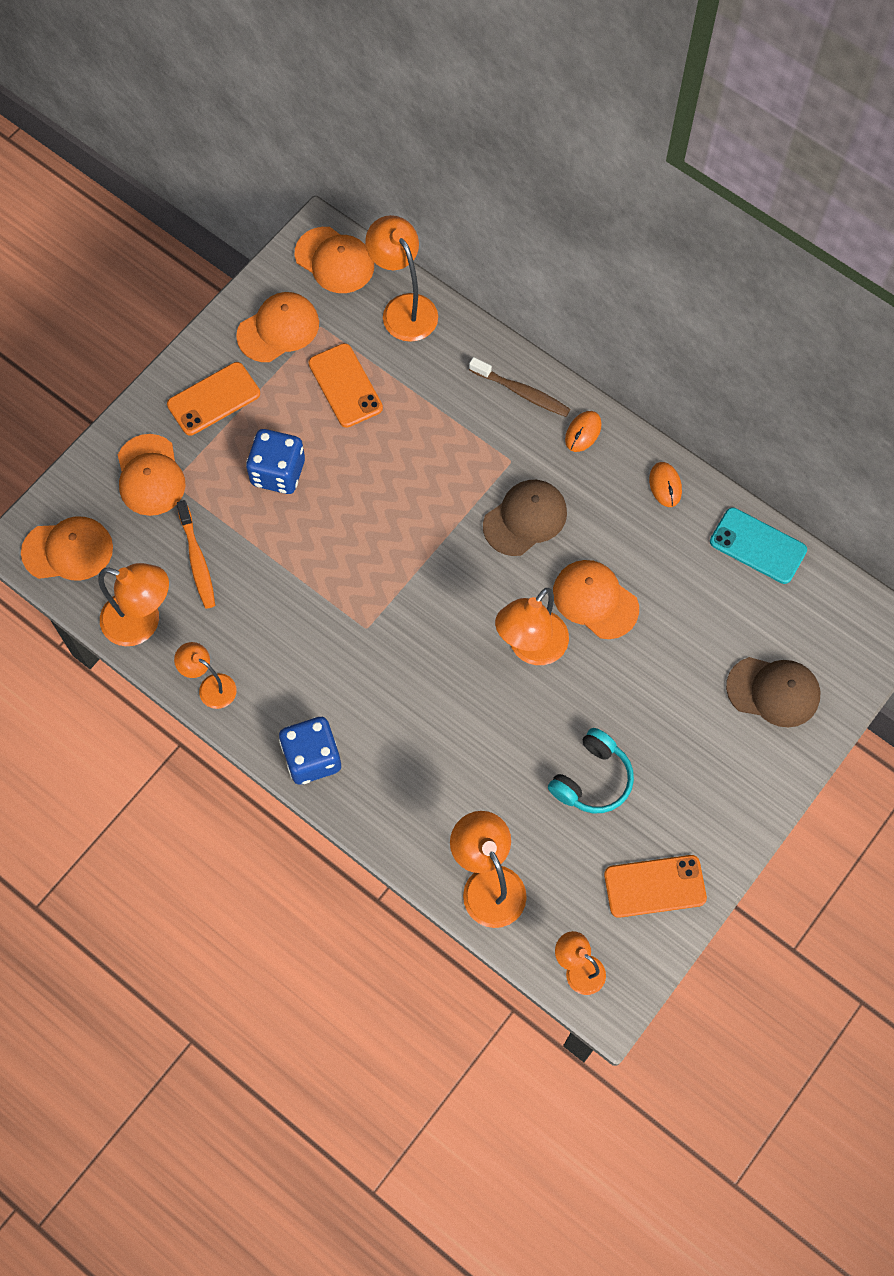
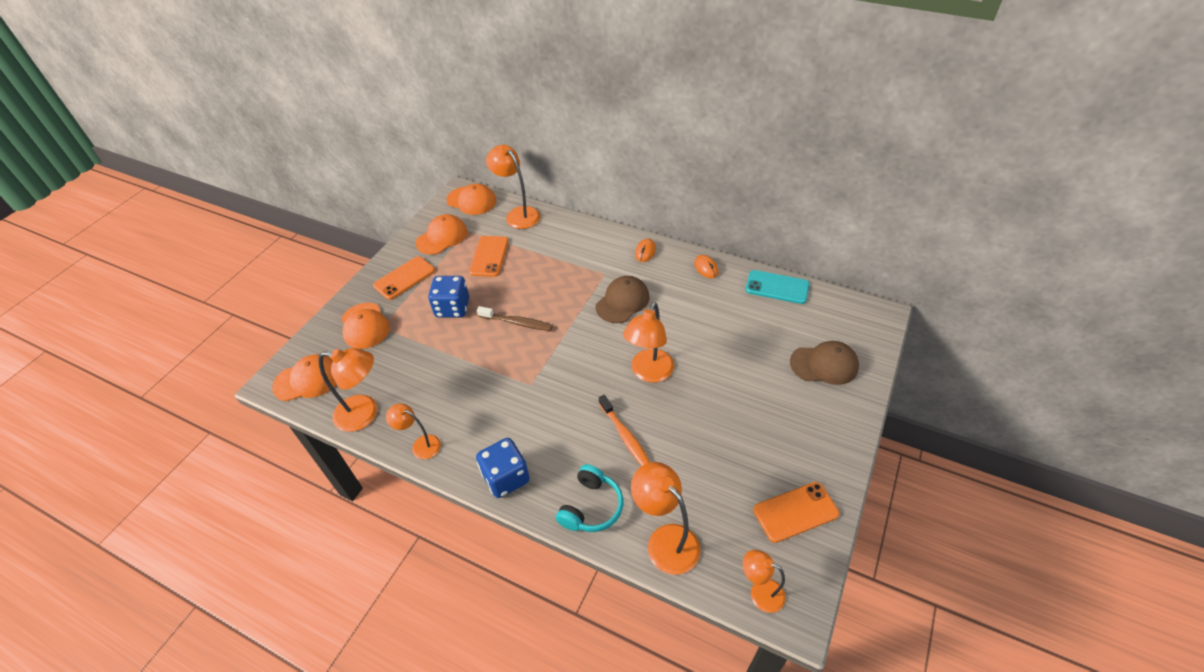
camera: 10 degrees left, 20 degrees down
(197, 560) = (402, 368): orange toothbrush -> orange toothbrush (625, 436)
(345, 386) = (489, 256): orange phone -> orange phone turned 45 degrees clockwise
(522, 392) = (601, 240): brown toothbrush -> brown toothbrush (517, 323)
(592, 779) = (720, 446): turquoise headphones -> turquoise headphones (591, 507)
(595, 600) = (683, 336): orange cap -> none

